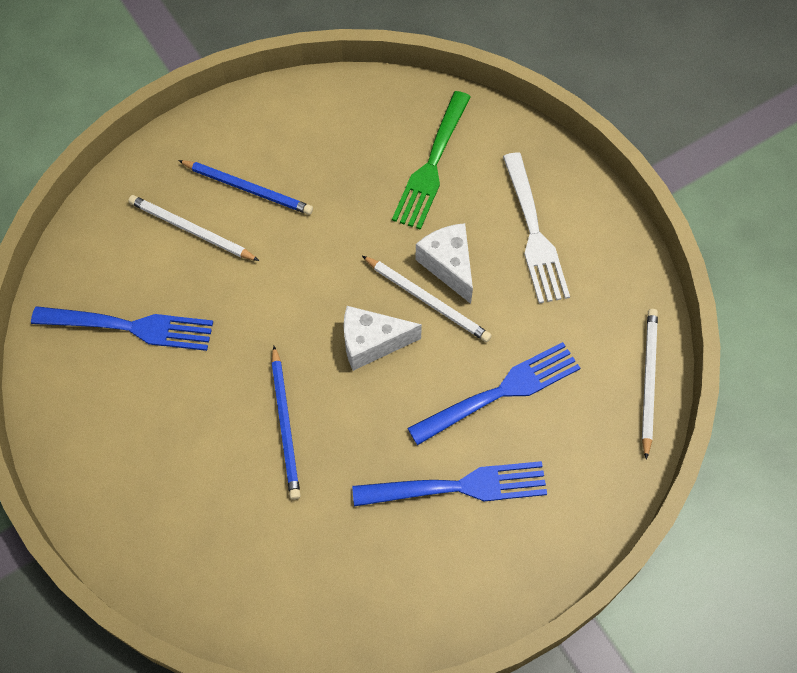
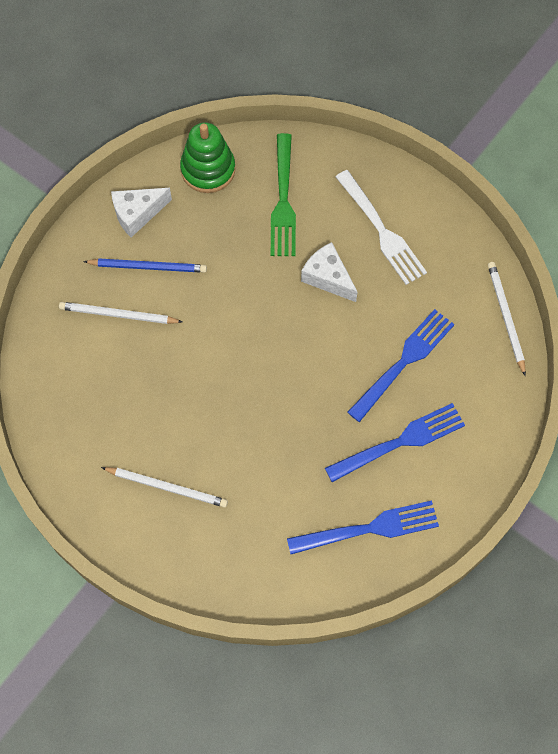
camera: 20 degrees left, 5 degrees up
(129, 327) = (104, 407): blue fork -> blue fork (368, 529)
(285, 425) = (256, 440): blue pencil -> none
(361, 106) = (208, 169): none -> green stacking toy
(371, 343) = (294, 357): white cheese -> white cheese (137, 214)
(427, 300) = (323, 310): white pencil -> white pencil (167, 487)

